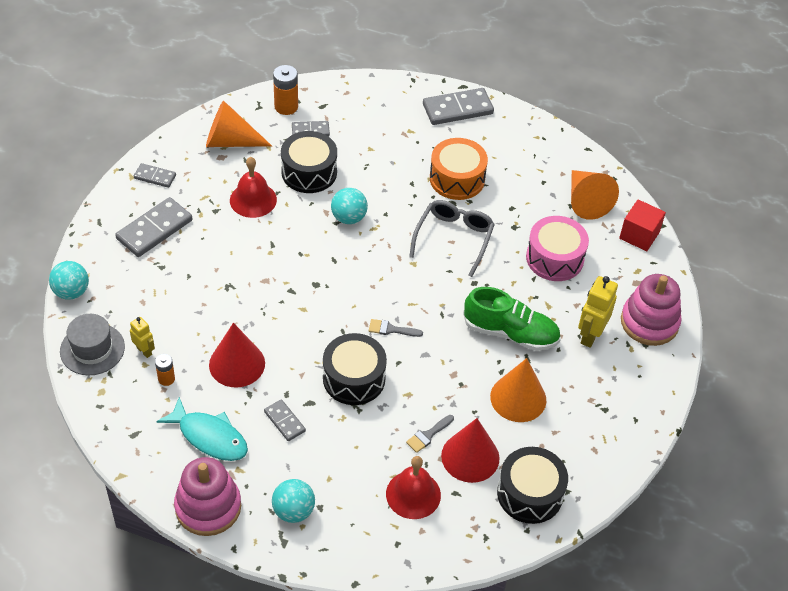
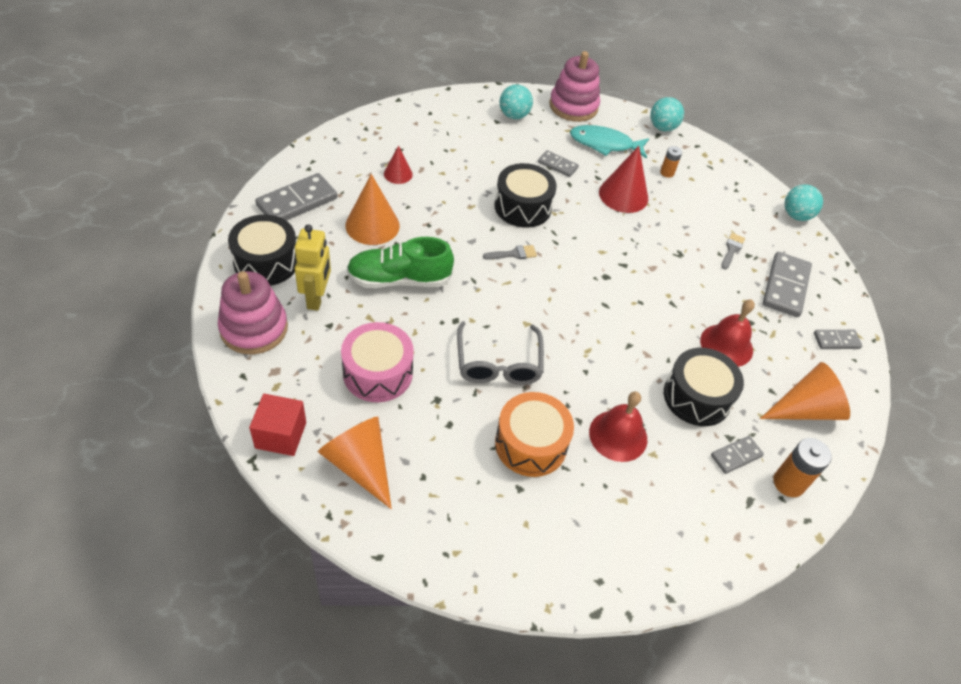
camera: 155 degrees right, 0 degrees up
(92, 349) = (738, 179): grey hat -> none
(144, 351) = (700, 187): yellow robot -> none
(348, 218) = (620, 354): turquoise ball -> turquoise ball (662, 127)
(413, 494) = (432, 141): red bell -> red bell (618, 435)
(428, 435) = (439, 181): grey brush -> grey brush (731, 249)
(457, 109) = (582, 563): grey domino -> grey domino (297, 202)
(470, 457) = (398, 174): red cone -> red cone, size x0.57
(530, 494) = (339, 160): black drum -> black drum (266, 262)

